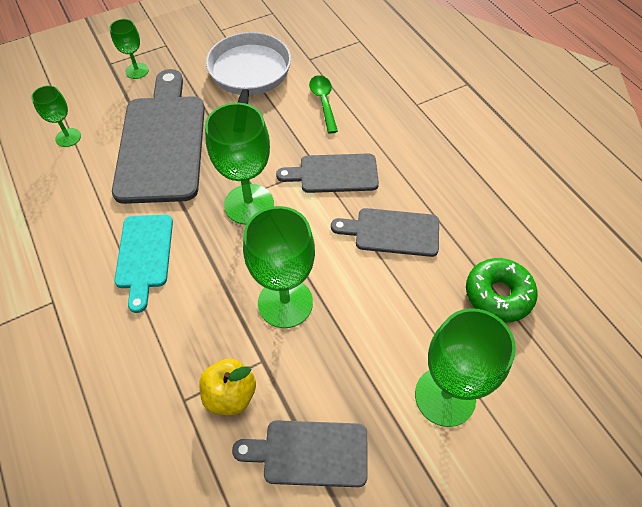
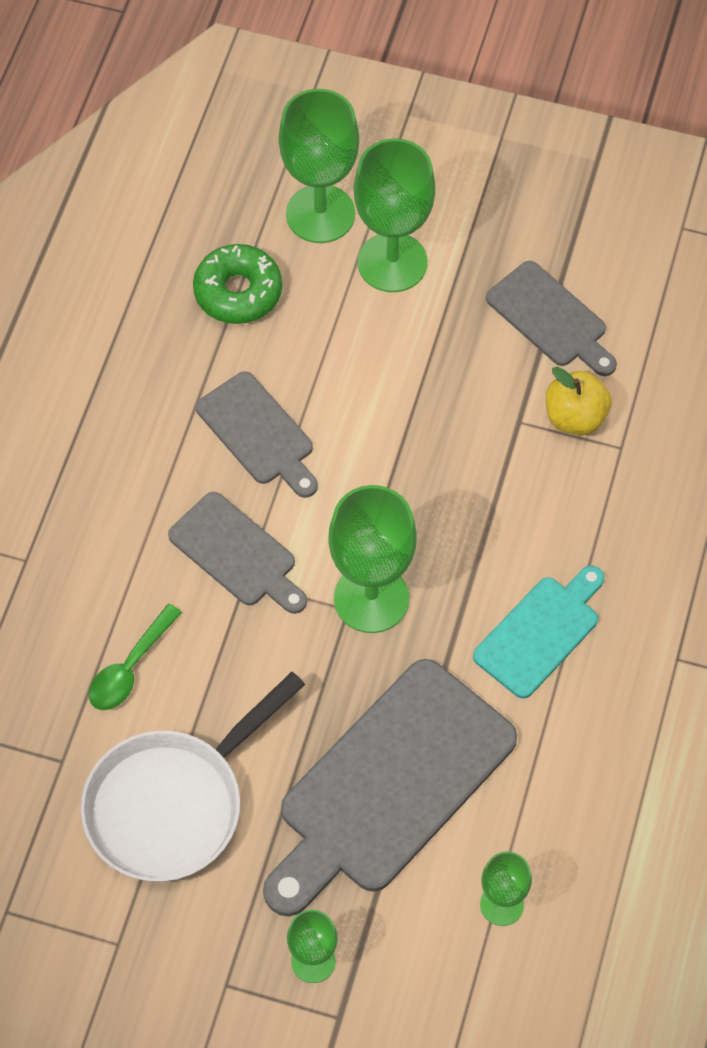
camera: 135 degrees left, 5 degrees up
(285, 303) = (444, 455): green goblet -> green goblet (320, 214)

